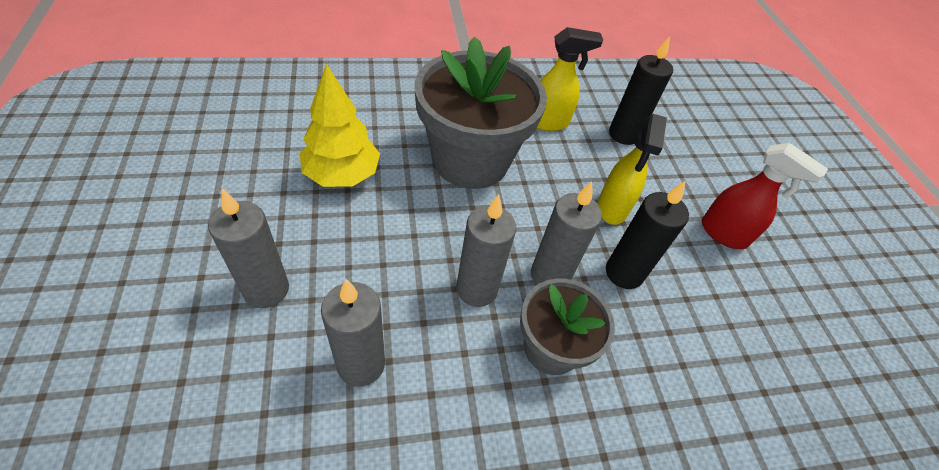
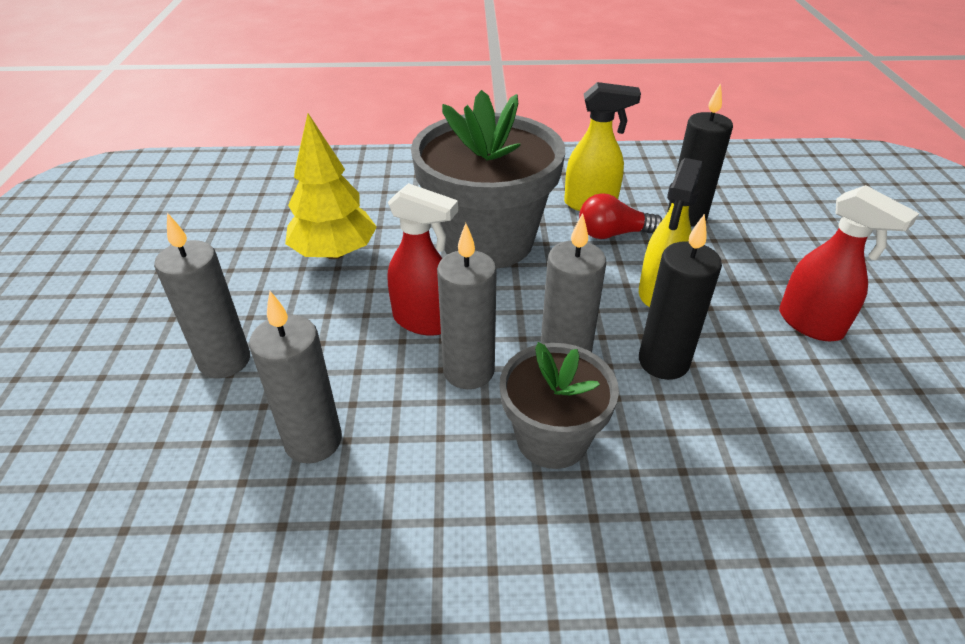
camera: 15 degrees right, 10 degrees down
(432, 242) = (424, 321): none -> red spray bottle
(570, 152) = (613, 234): none -> red light bulb

